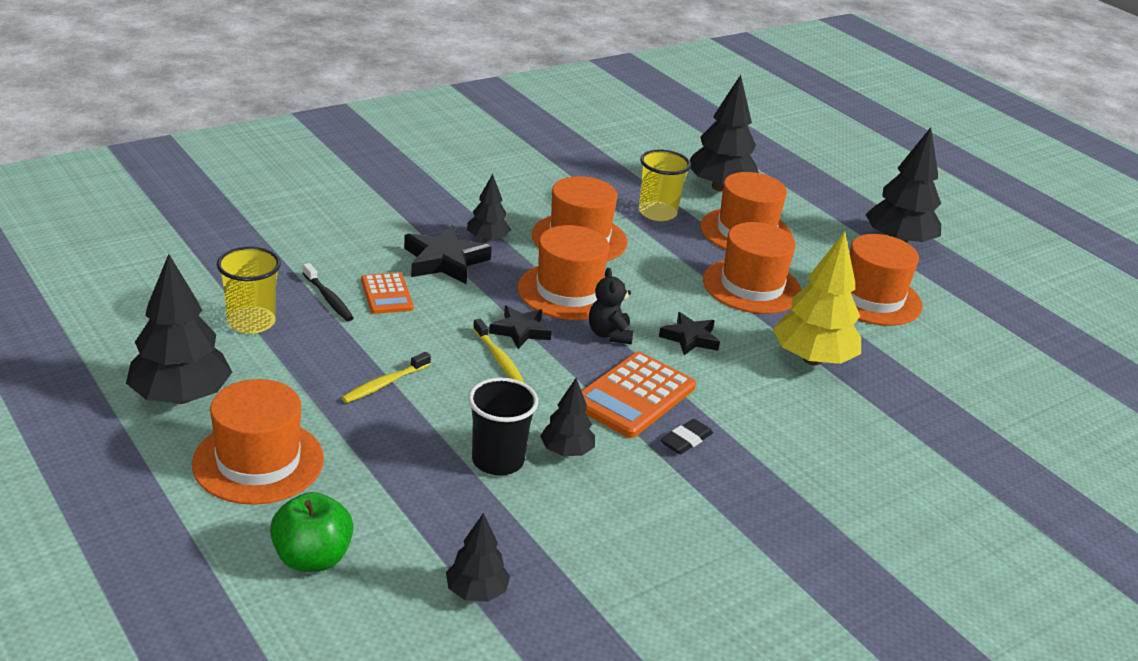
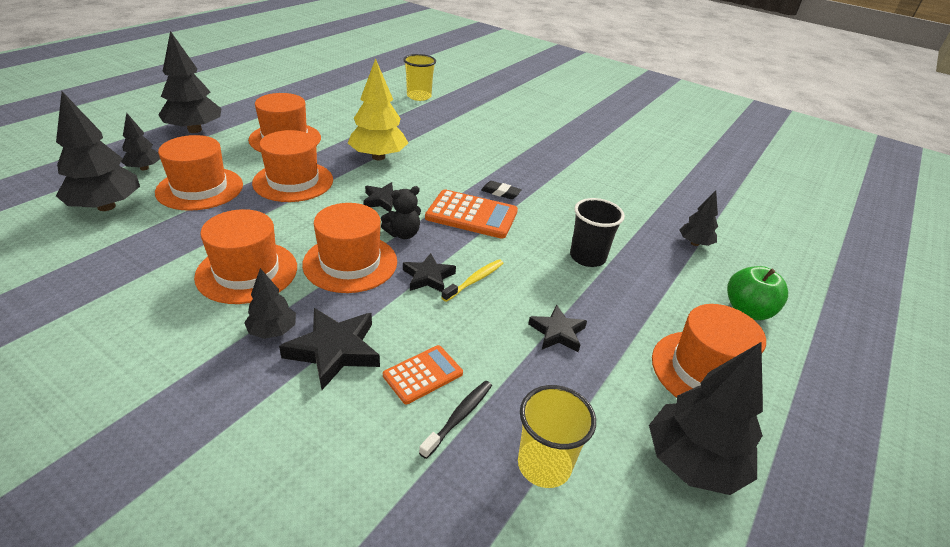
camera: 110 degrees left, 5 degrees up
(384, 384) = (557, 332): yellow toothbrush -> black star
(566, 451) = (552, 232): black tree -> black tree (144, 168)
(657, 213) = (175, 234): yellow cup -> yellow cup (419, 96)

